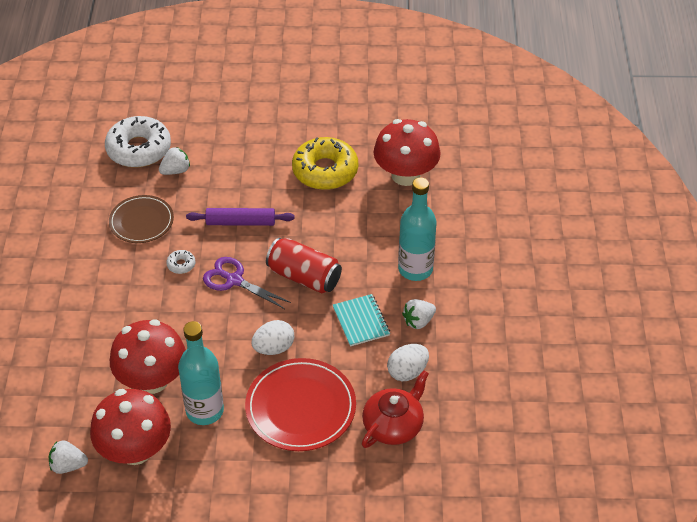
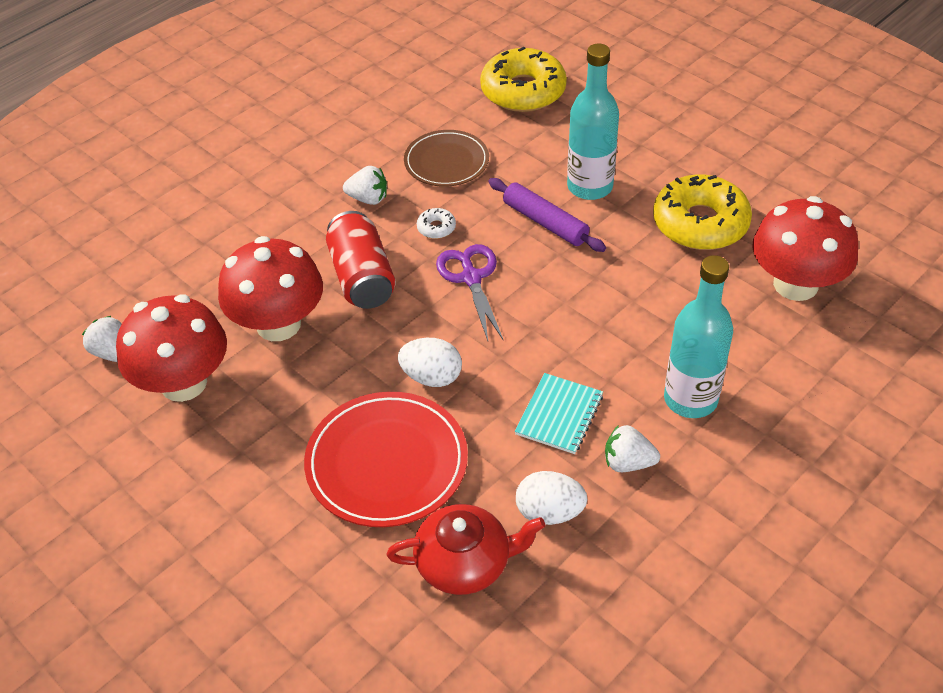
camera: 45 degrees right, 0 degrees up
(139, 149) = (523, 91): white donut -> yellow donut
(175, 171) = (536, 132): white strawberry -> white strawberry (368, 199)
(204, 411) = (290, 392): turquoise bottle -> turquoise bottle (590, 187)
(304, 277) = (550, 322): red can -> red can (362, 277)

